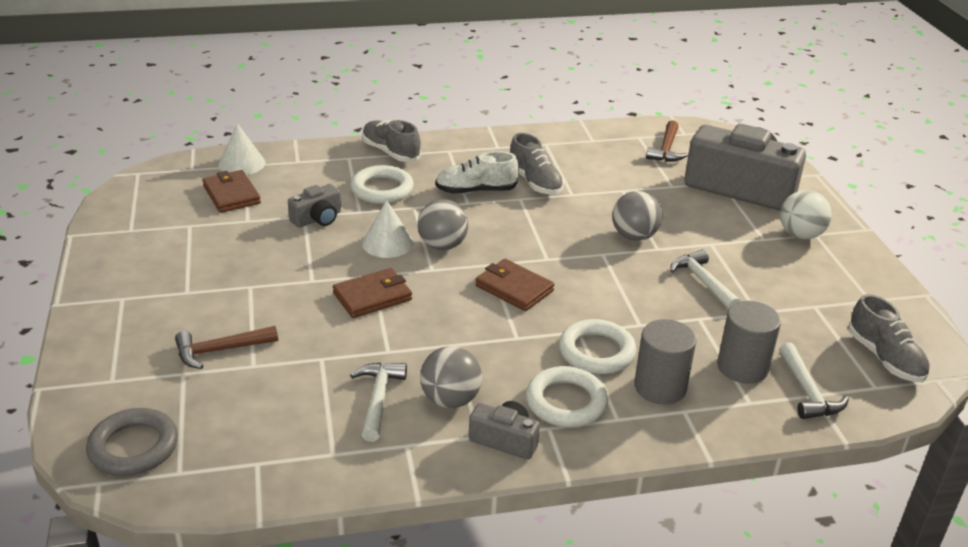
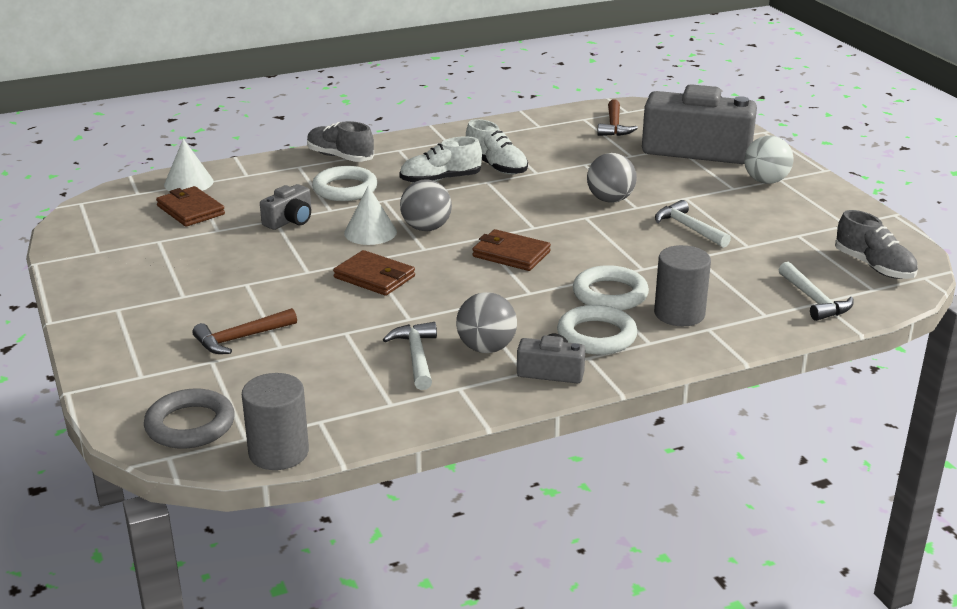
camera: 10 degrees left, 5 degrees down
(372, 296) = (374, 277): brown wallet -> brown wallet turned 75 degrees clockwise
(535, 182) = (496, 166): grey shoe -> white shoe
(742, 367) = (749, 289): grey cylinder -> grey cylinder (278, 452)

